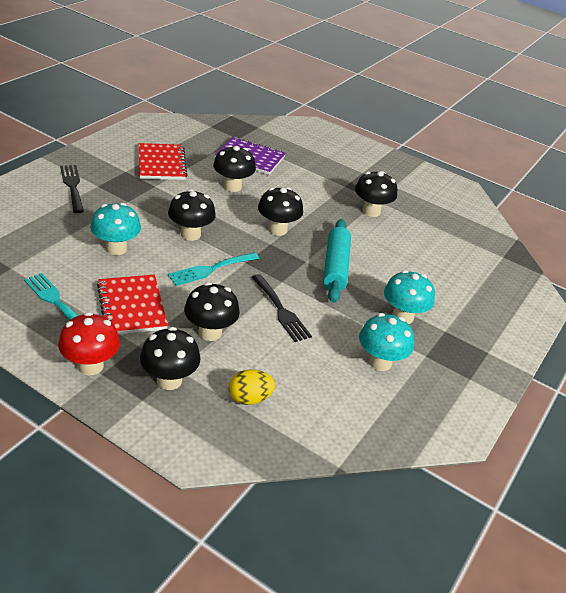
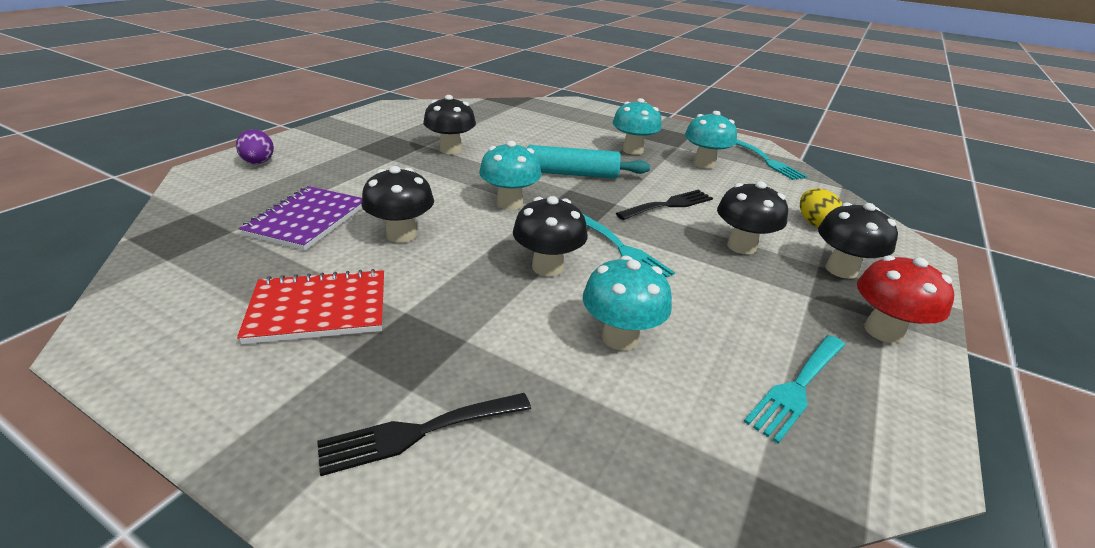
camera: 90 degrees left, 5 degrees down
(132, 307) = (745, 307): red notebook -> none
(277, 229) = (509, 203): black mushroom -> turquoise mushroom
(327, 139) = (258, 163): none -> purple egg
(402, 424) = (768, 161): none -> turquoise fork

